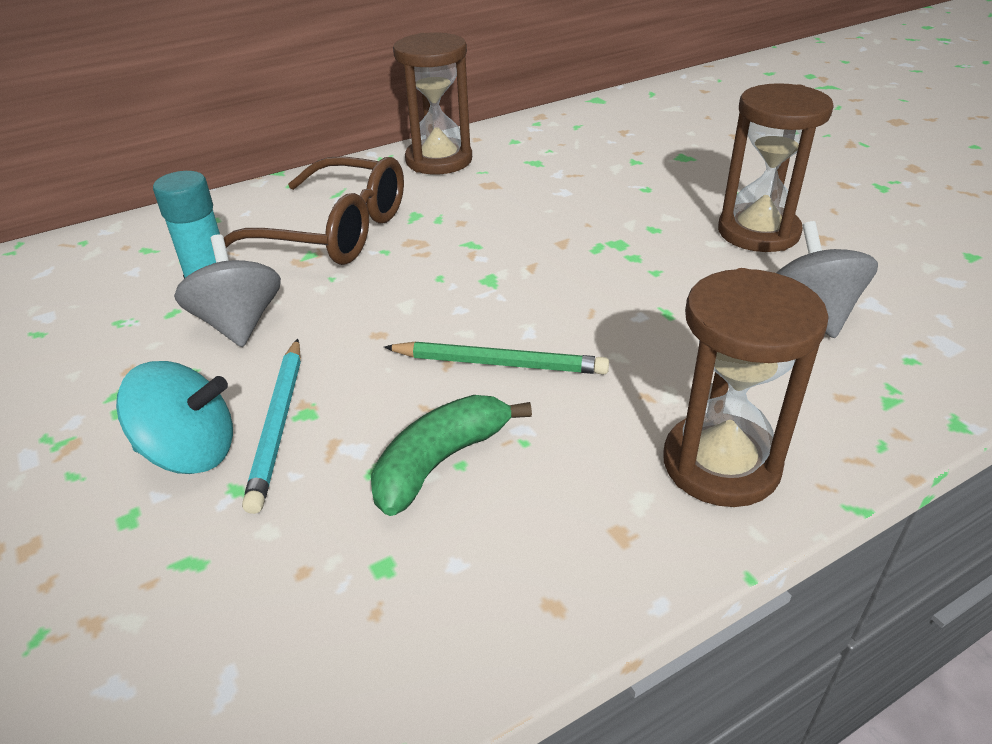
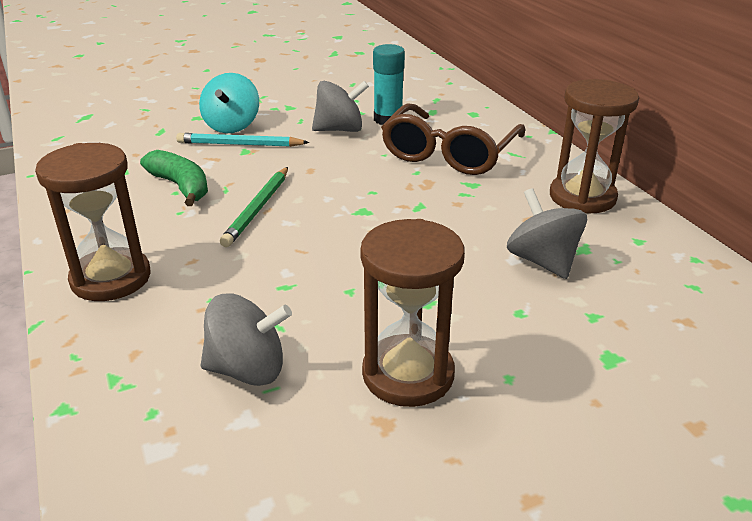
camera: 95 degrees right, 5 degrees down
(562, 179) = (542, 261): none -> grey spinning top

